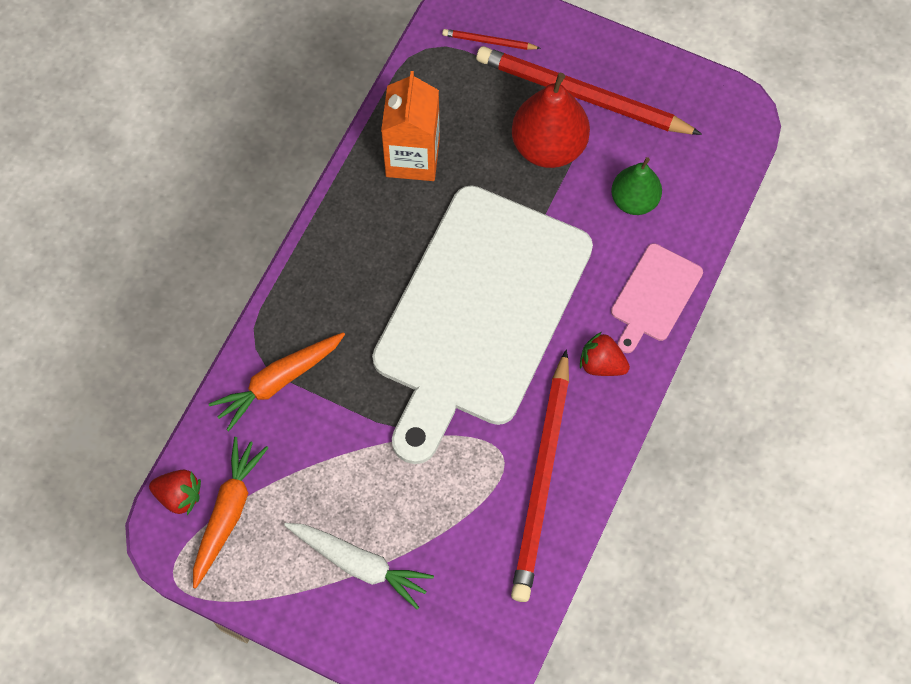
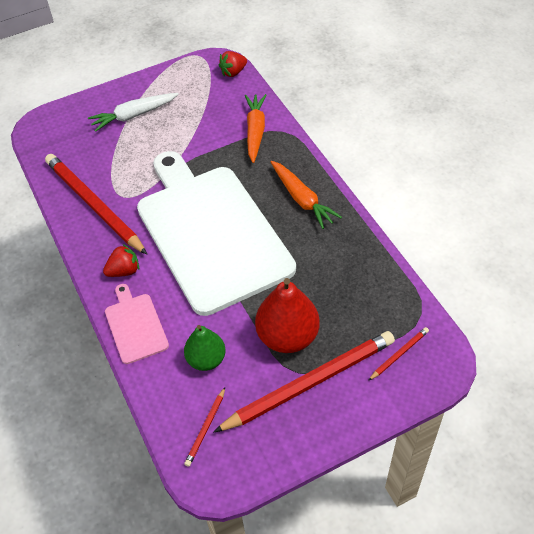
camera: 130 degrees right, 15 degrees down
(228, 512) = (208, 84): orange carrot -> orange carrot (302, 199)
(412, 157) = (341, 259): orange carton -> none
(700, 149) = (206, 428): none -> red pencil

